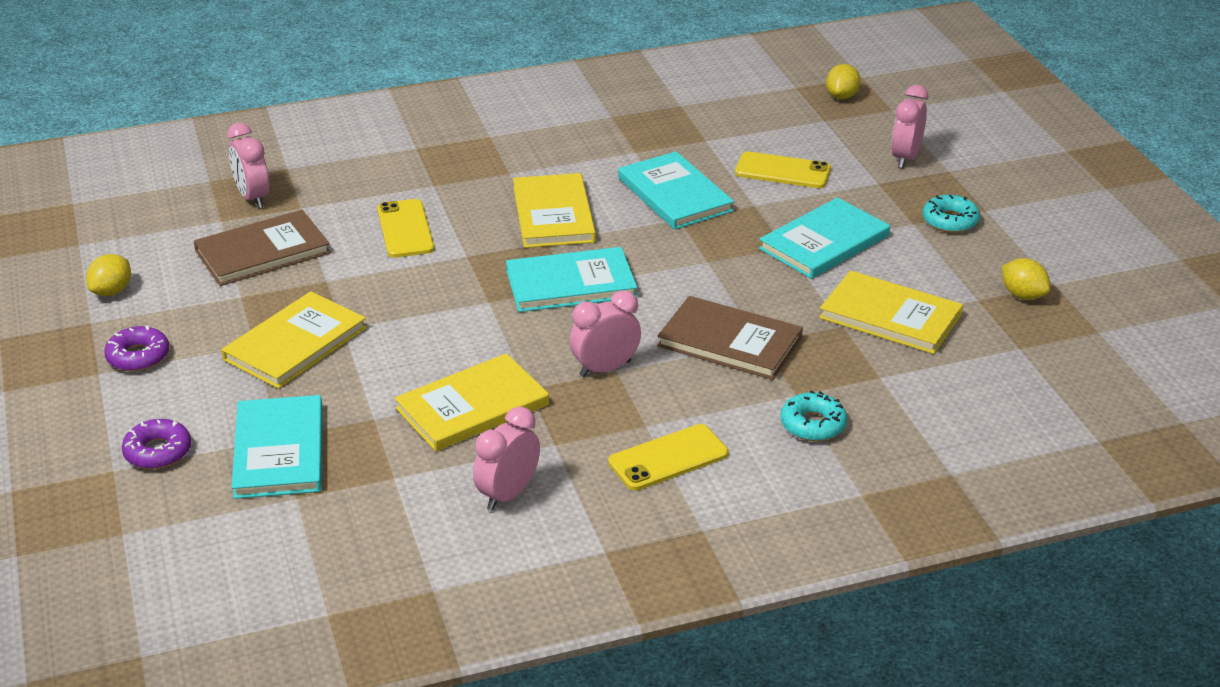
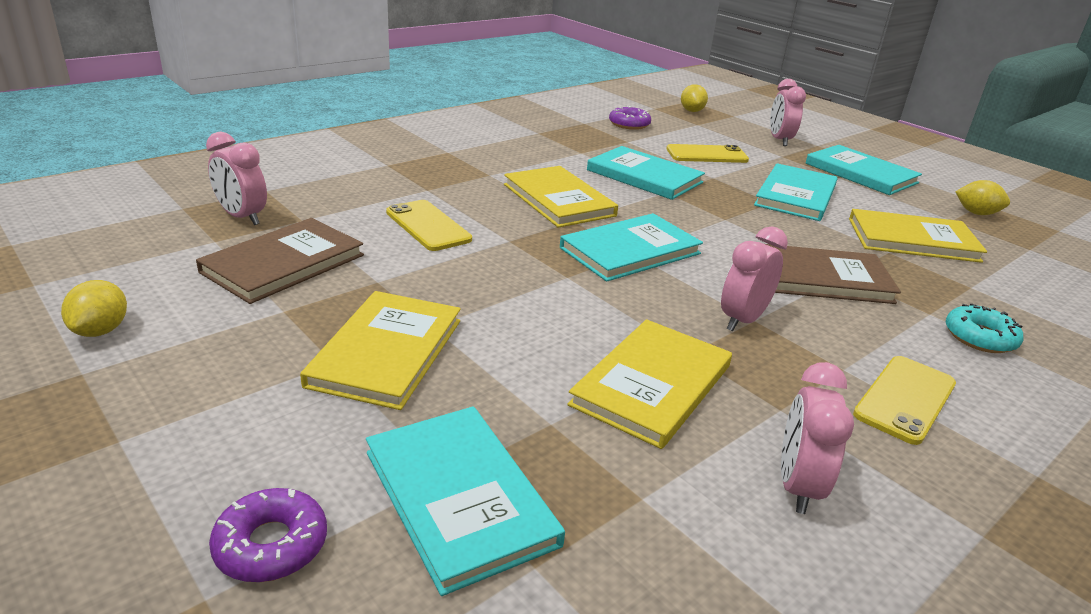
camera: 25 degrees left, 5 degrees down
(138, 356) = (174, 405): purple donut -> purple donut (629, 124)
(950, 221) = (861, 173): turquoise donut -> turquoise book

